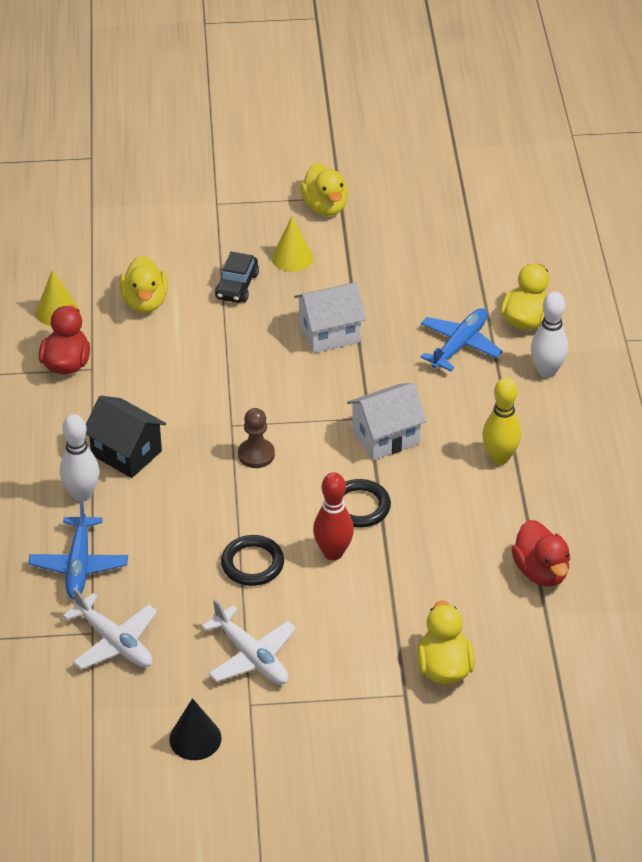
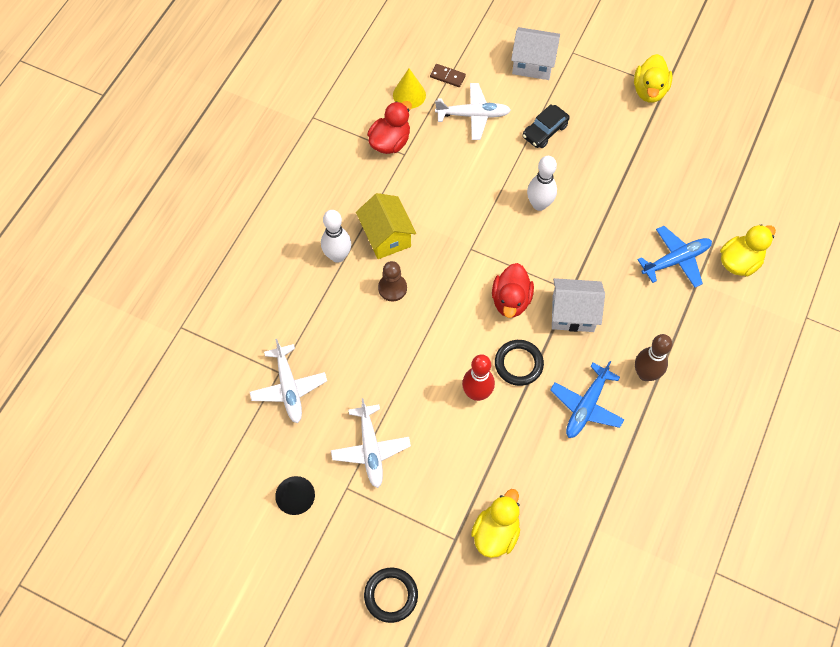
camera: 30 degrees right, 20 degrees up
(79, 564) = (303, 312): blue plane -> blue plane (586, 405)
(90, 277) = (447, 76): none -> brown domino
(126, 453) = (386, 236): black house -> yellow house
(145, 302) = (473, 115): yellow duck -> white plane
(252, 564) = (416, 373): black ring -> black ring (391, 595)
(256, 454) = (473, 282): brown pawn -> brown pawn (392, 288)
(292, 257) = (599, 124): yellow cone -> none
(329, 333) = (586, 203): white house -> white house (533, 64)
(499, 457) = (645, 374): yellow bowling pin -> brown bowling pin
(541, 571) = (615, 489): red duck -> red duck (511, 300)
(546, 371) = (727, 315): white bowling pin -> white bowling pin (539, 204)

